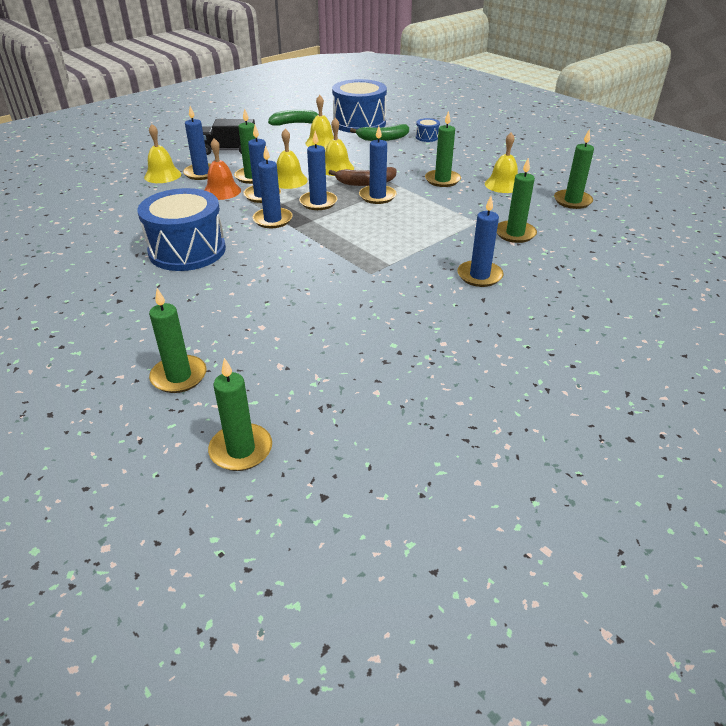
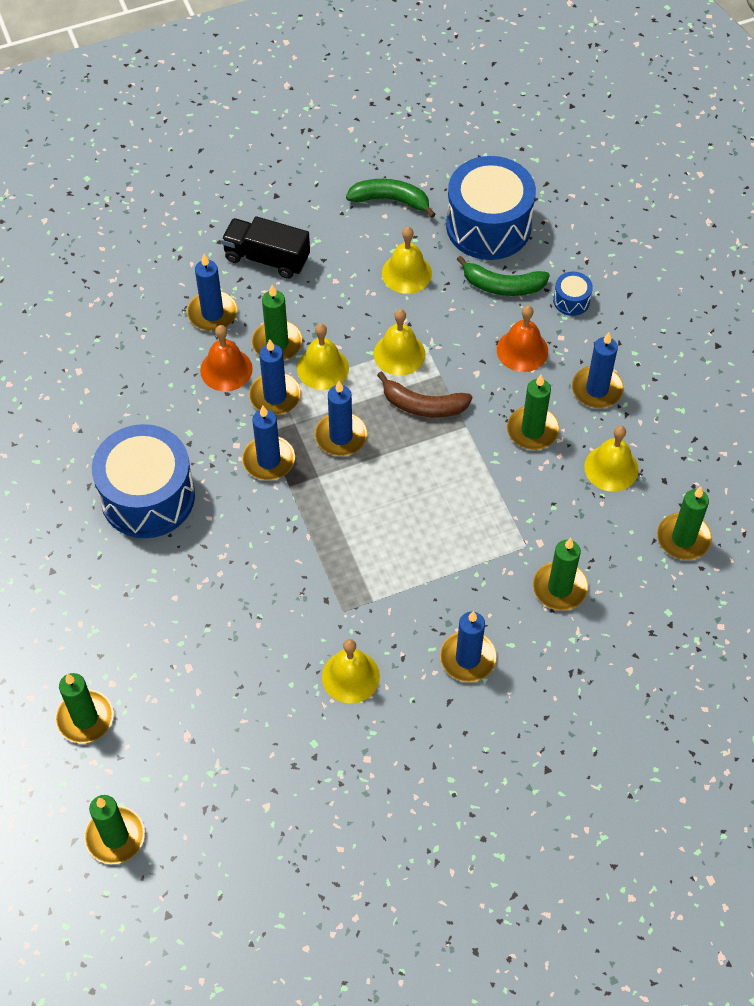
camera: 20 degrees right, 20 degrees up
(162, 175) = (160, 303): yellow bell -> yellow bell (350, 676)
(377, 196) = (424, 445): blue candle -> blue candle (597, 389)
(412, 156) = (522, 350): none -> orange bell

